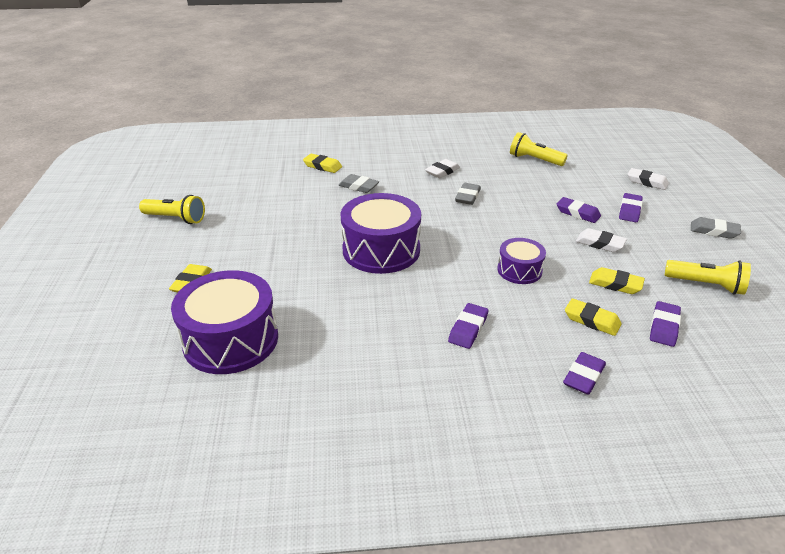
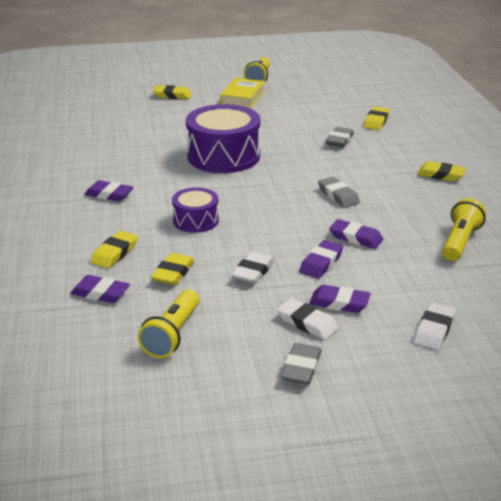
camera: 85 degrees right, 5 degrees down
(227, 232) = (242, 97): none -> yellow book
(231, 340) = (107, 114): purple drum -> none
(432, 153) = (440, 175): none -> yellow eraser
(442, 171) = (394, 181): white eraser -> white eraser (307, 323)
(467, 197) = (338, 195): grey eraser -> grey eraser turned 45 degrees clockwise
(583, 376) = (41, 242): purple eraser -> purple eraser (355, 238)

